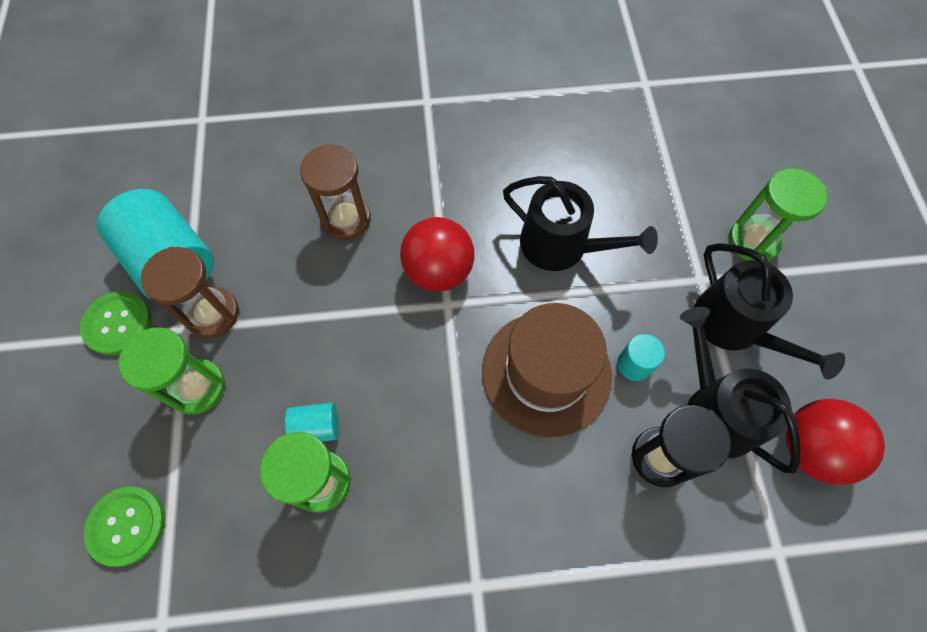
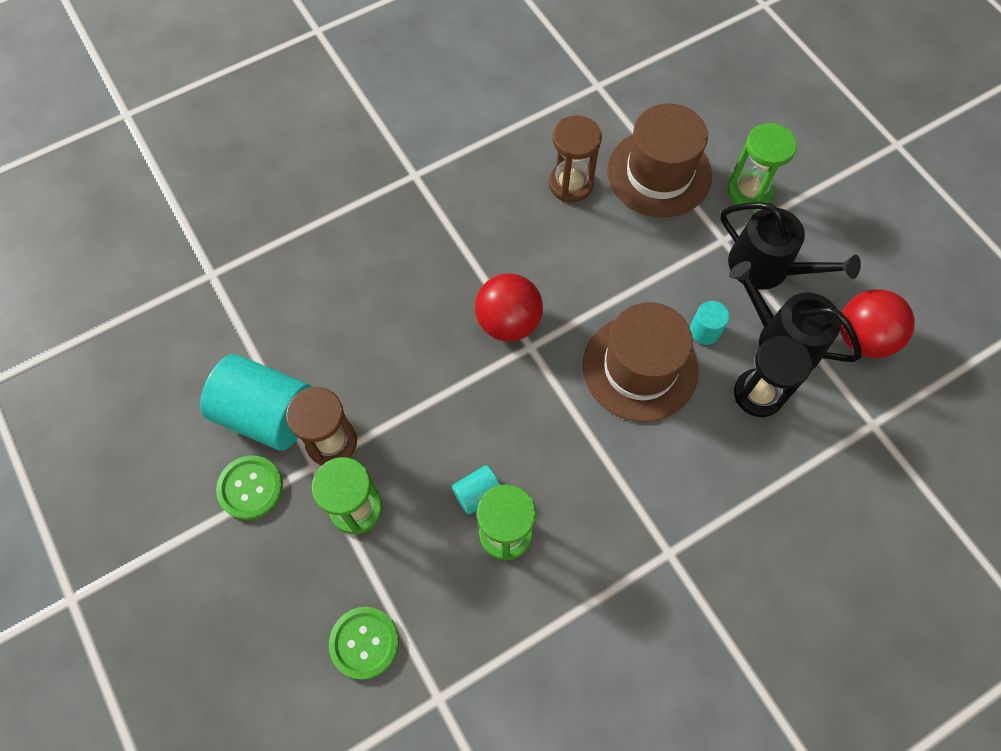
camera: 25 degrees left, 0 degrees up
(346, 219) = (402, 311): brown hourglass -> brown hourglass (571, 184)
(561, 246) = (599, 258): black watering can -> none
(665, 187) = (659, 173): none -> brown hat

